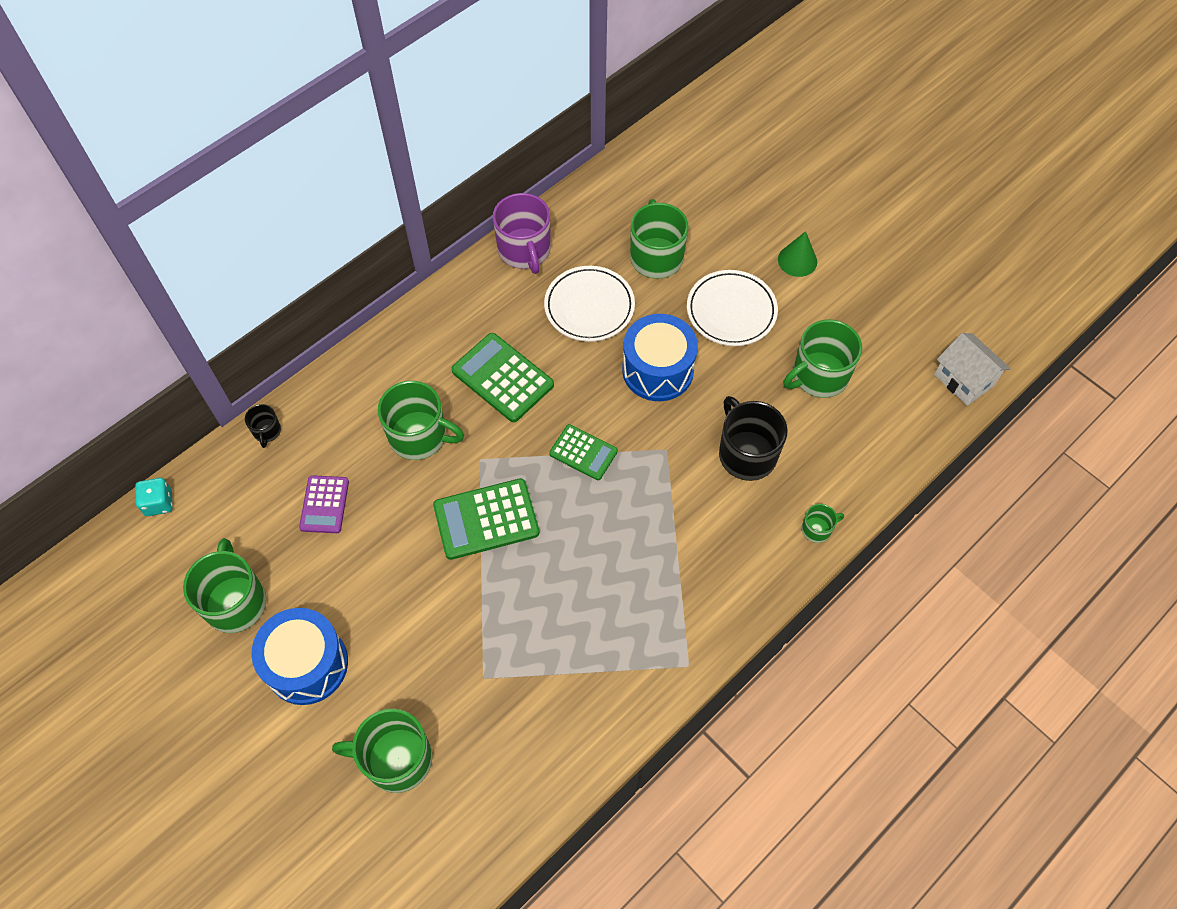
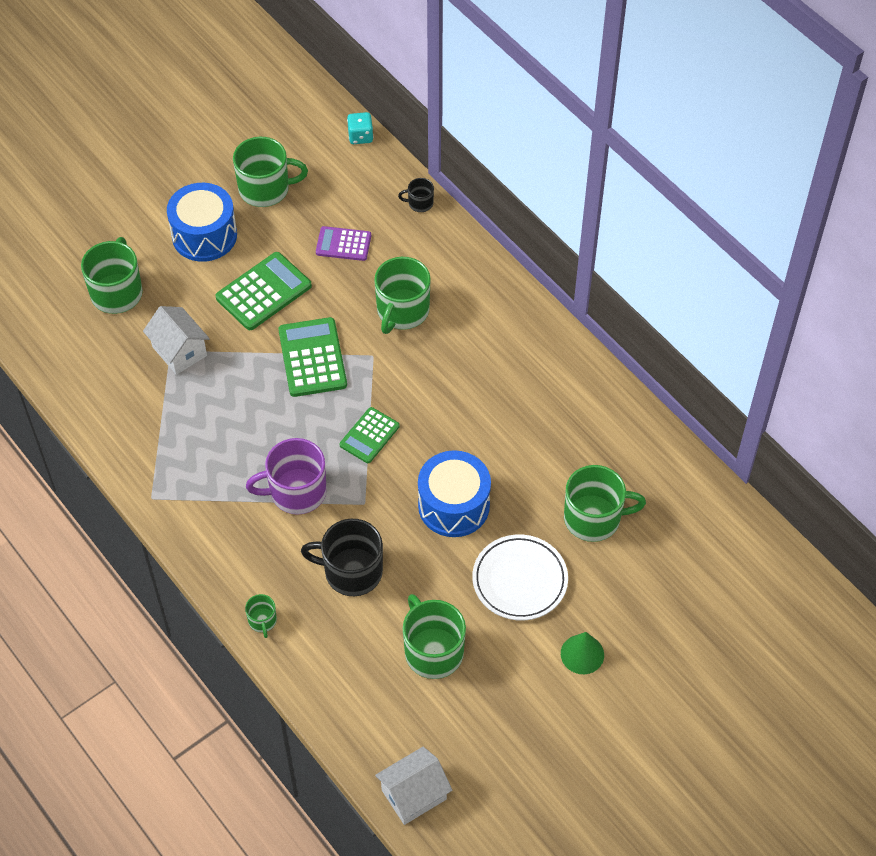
camera: 95 degrees right, 5 degrees down
(483, 666) = (179, 351): none -> white house
(502, 378) = (457, 376): green calculator -> green calculator (263, 292)
(524, 250) = (607, 401): purple mug -> purple mug (296, 492)
(589, 307) = (534, 453): white plate -> none
(746, 453) = (351, 571): black mug -> black mug turned 150 degrees counterclockwise

